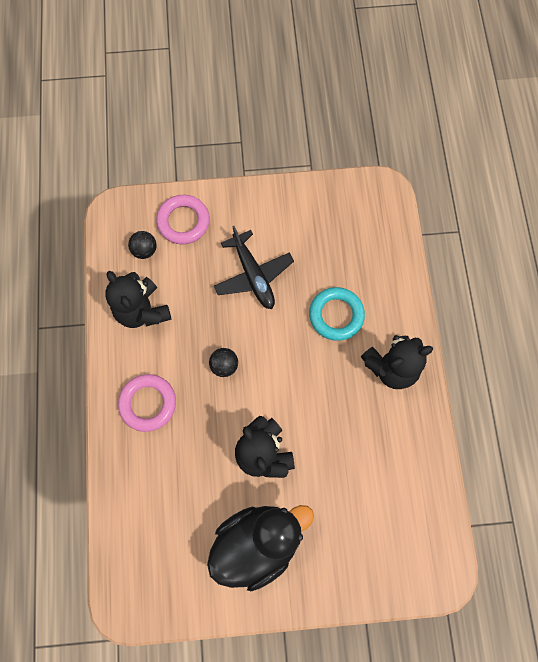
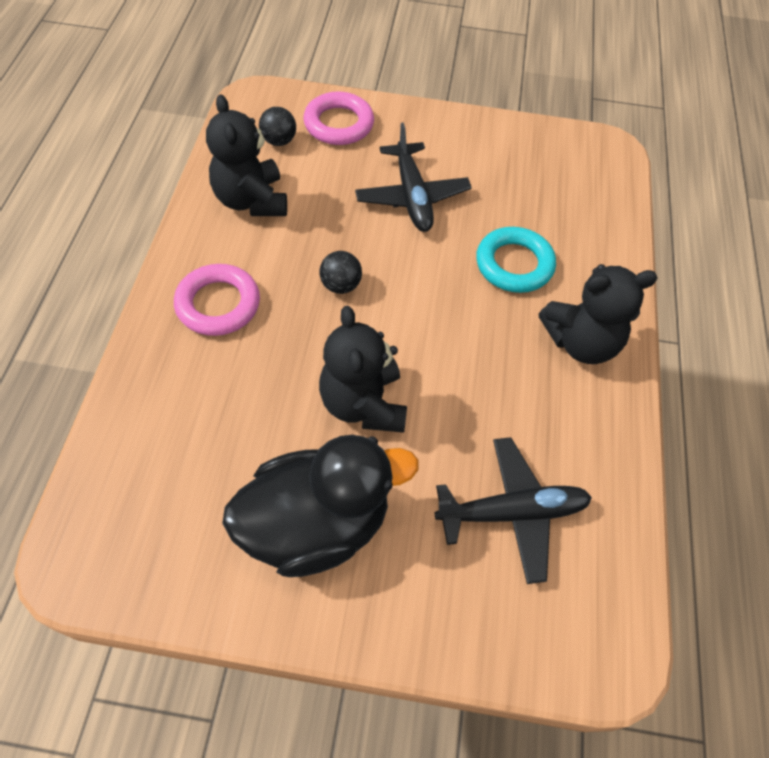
camera: 10 degrees right, 15 degrees down
(371, 501) = (512, 512): none -> black plane

